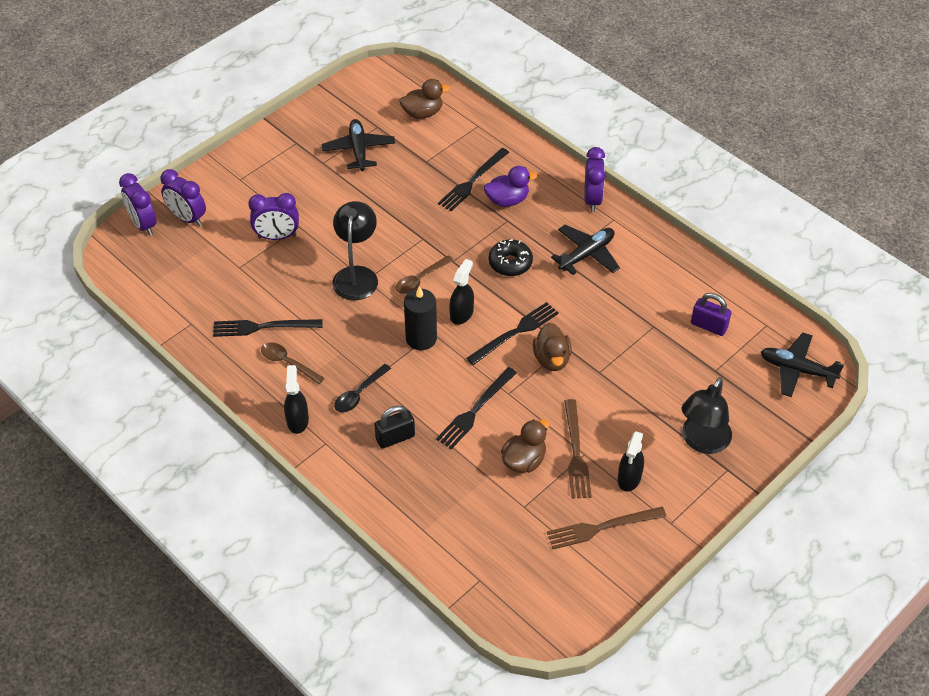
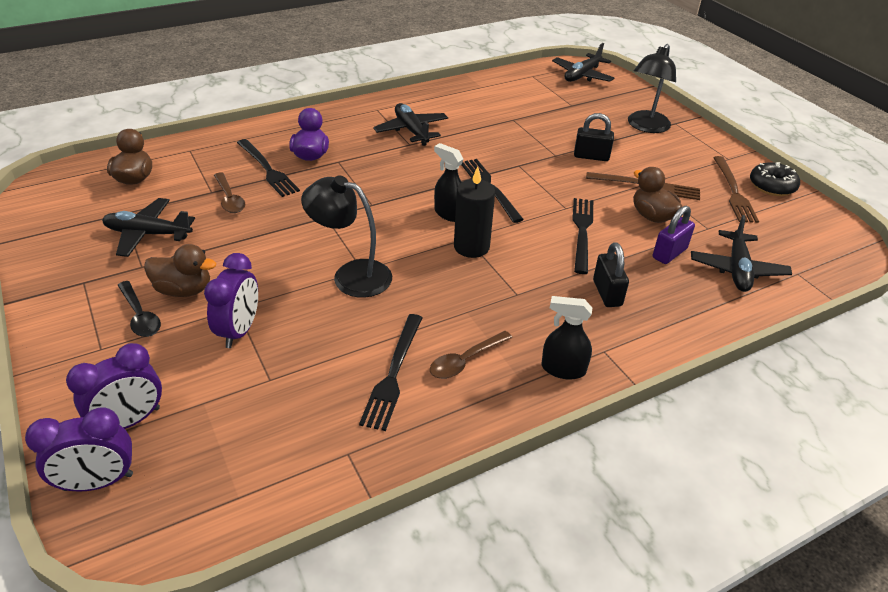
camera: 75 degrees left, 10 degrees down
(359, 394) = (536, 308): black spoon -> black spoon (140, 316)
(420, 279) = (386, 230): brown spoon -> brown spoon (229, 199)
(466, 531) = (737, 269): none -> black plane
(475, 410) = (582, 232): black fork -> black fork turned 135 degrees counterclockwise
(510, 263) = (397, 171): black donut -> black donut (772, 186)
(551, 359) = (531, 175): brown duck -> brown duck (184, 290)
(592, 199) = (345, 113): purple clock -> none
(611, 401) = (591, 156): none -> black padlock
(629, 478) = (679, 167): black spray bottle -> none
(702, 442) = (645, 127): black lamp -> black lamp turned 75 degrees clockwise
(709, 326) = (523, 97): purple padlock -> purple padlock (669, 253)

